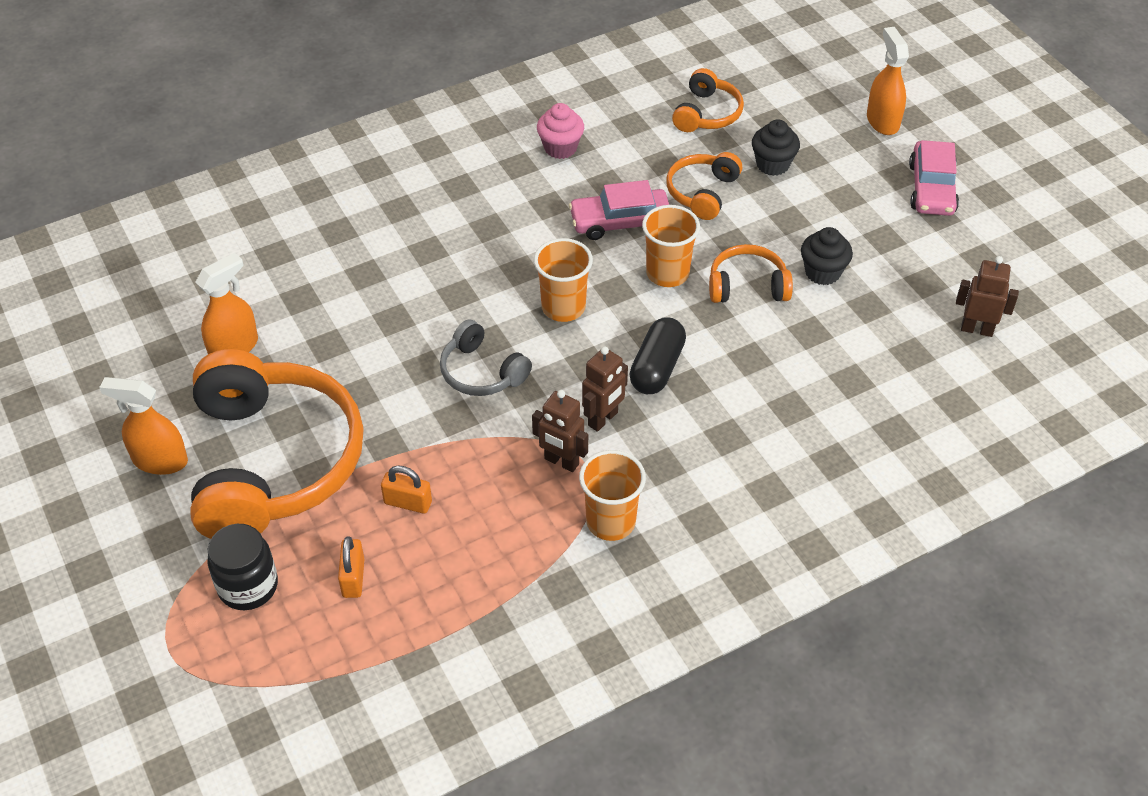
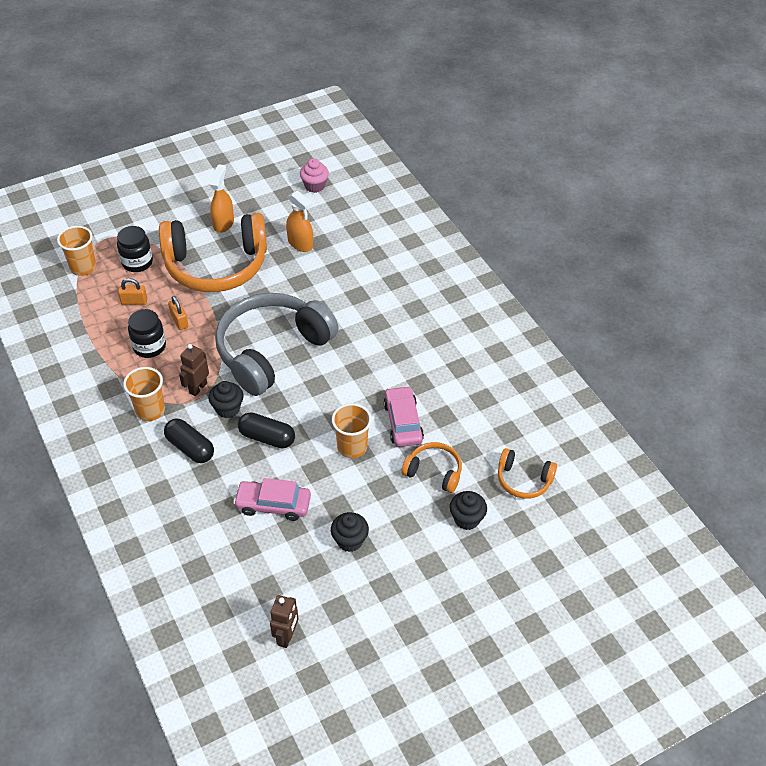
camera: 90 degrees right, 0 degrees up
(408, 503) = (179, 321): orange padlock -> orange padlock turned 45 degrees counterclockwise
(467, 540) = (149, 347): none -> black jar
(481, 372) = (272, 351): grey headphones -> grey headphones, size x2.18
(560, 148) = (478, 390): pink cupcake -> pink cupcake (314, 186)
(563, 307) = (323, 390): orange cup -> orange cup (83, 267)
(603, 419) = (228, 409): brown robot -> black cupcake
(683, 460) = (190, 448): none -> black capsule
(747, 286) = (338, 493): orange headphones -> none
(882, 121) = (524, 603): orange spray bottle -> none
(931, 188) = (442, 628): pink car -> pink car (273, 504)

